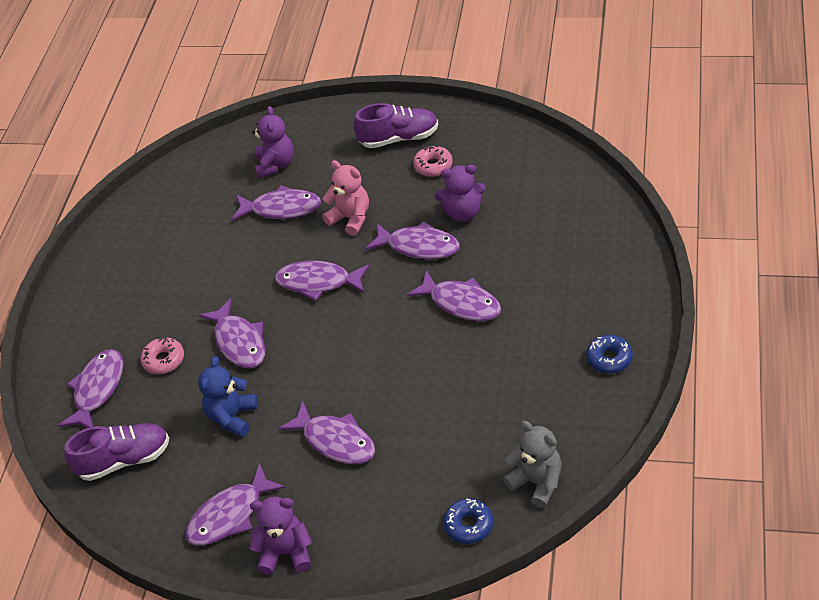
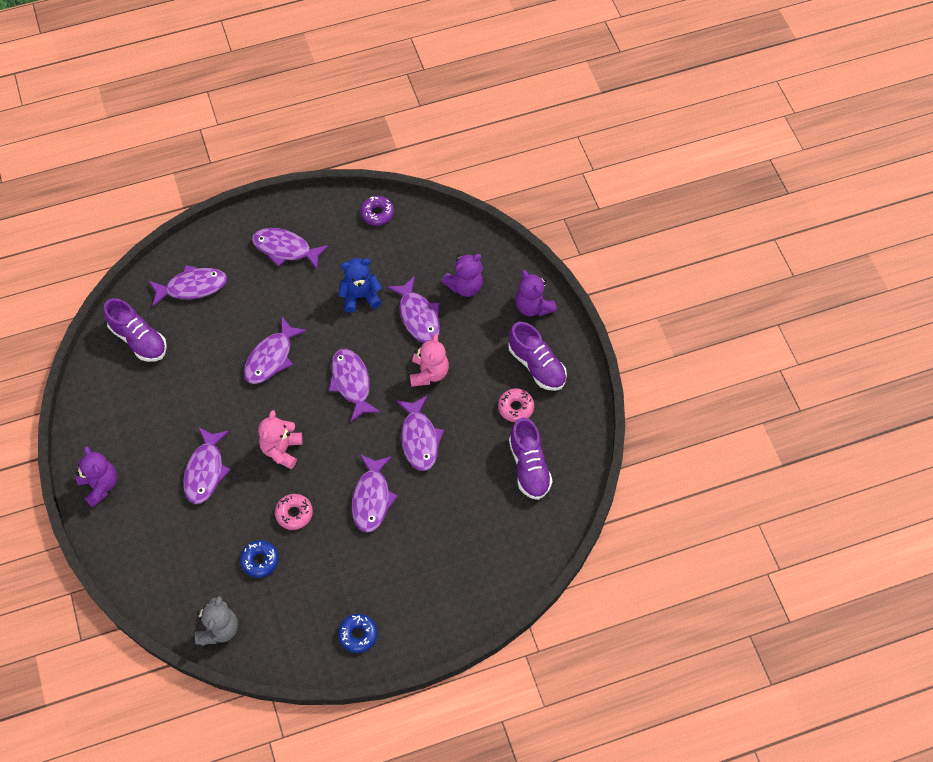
camera: 55 degrees right, 15 degrees up
(140, 207) = (377, 213): none -> purple donut
(164, 360) = (235, 315): pink donut -> pink donut (294, 513)
(230, 515) = (118, 433): purple fish -> purple fish (285, 249)
(232, 417) = (201, 390): blue teddy bear -> blue teddy bear (360, 296)
(356, 364) = (282, 450): none -> pink teddy bear
(463, 213) = (471, 455): purple teddy bear -> purple teddy bear (533, 306)
(469, 525) = (165, 597): blue donut -> blue donut (260, 560)
(502, 174) = (529, 466): none -> purple shoe

